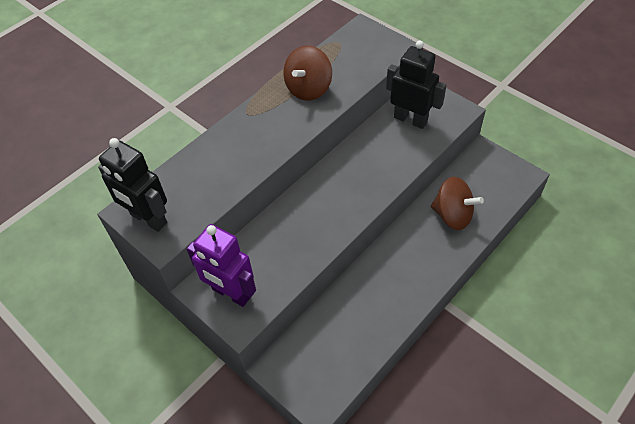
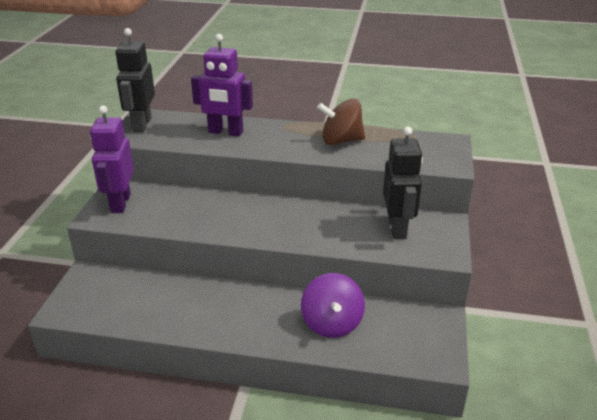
camera: 55 degrees right, 20 degrees down
(224, 158) = (225, 132): none -> purple robot
(452, 215) = (332, 323): brown spinning top -> purple spinning top

